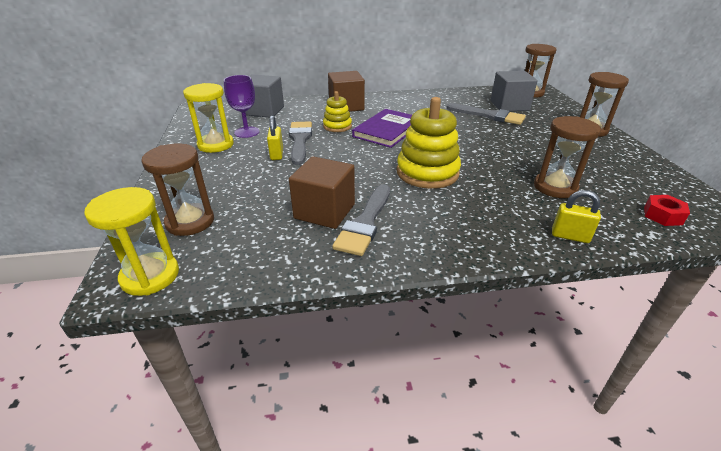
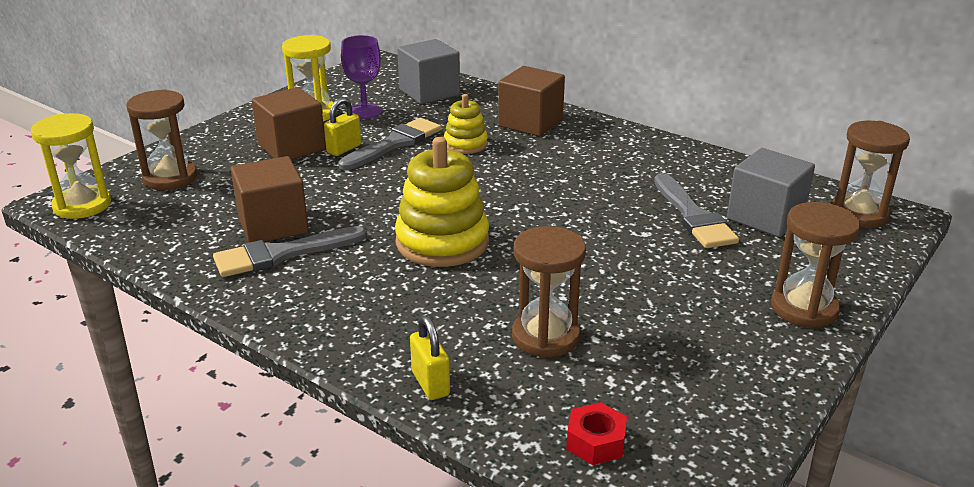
camera: 45 degrees right, 5 degrees down
(241, 167) = (291, 147): none -> brown cube
(387, 130) = (510, 174): purple book -> none

